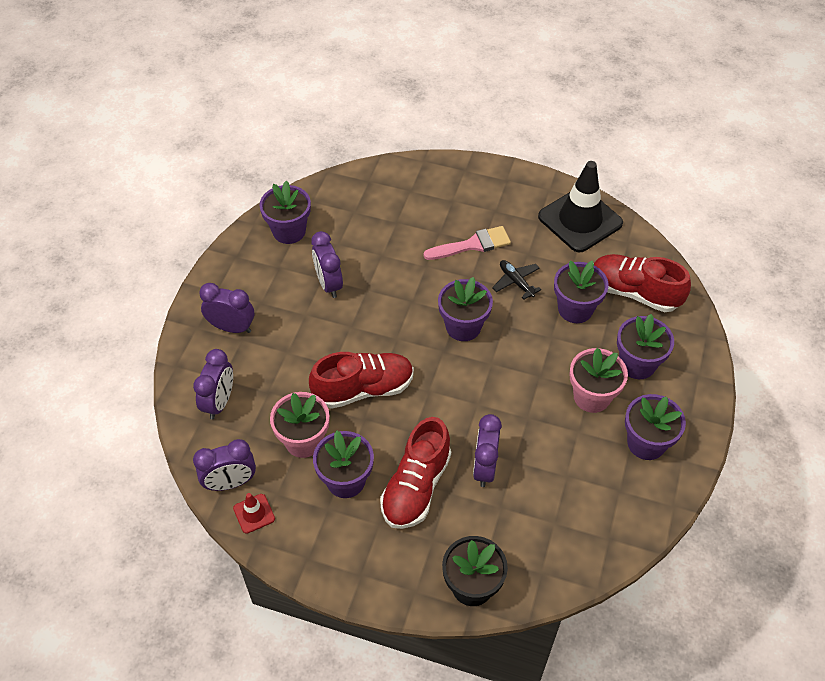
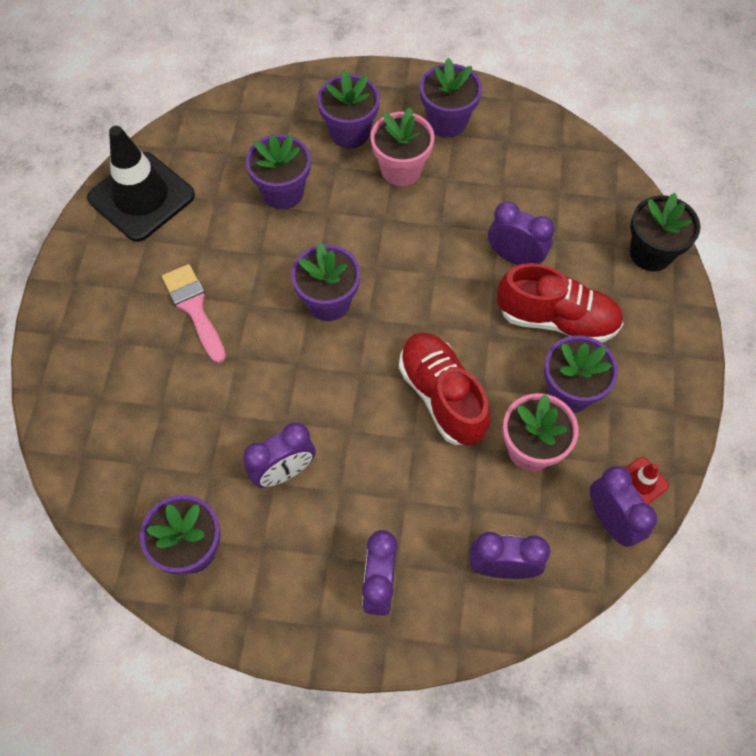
camera: 100 degrees left, 10 degrees up
(484, 468) = (515, 258): purple clock -> purple clock turned 150 degrees counterclockwise
(516, 282) = (250, 254): black plane -> none
(634, 292) = (250, 139): red shoe -> none

